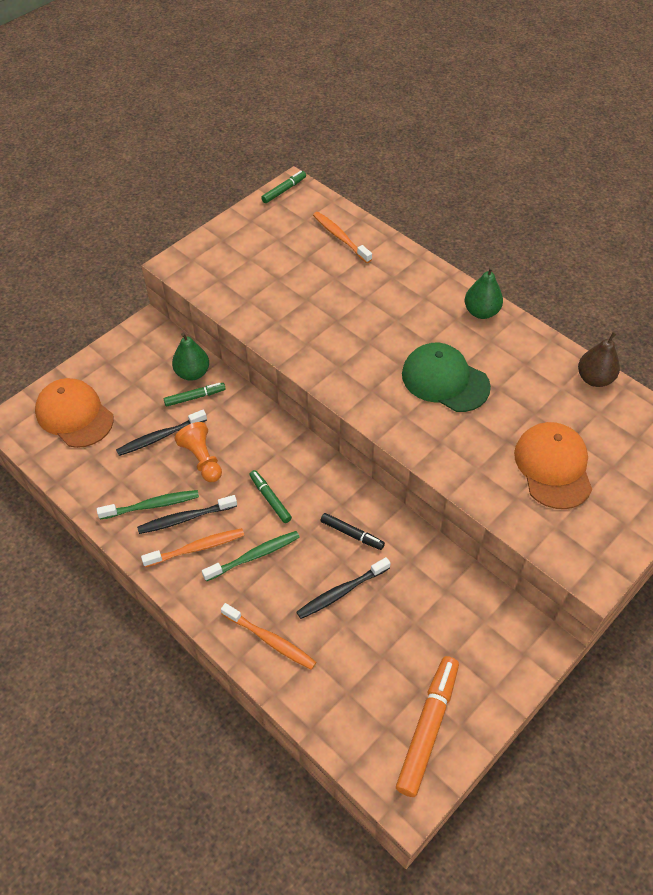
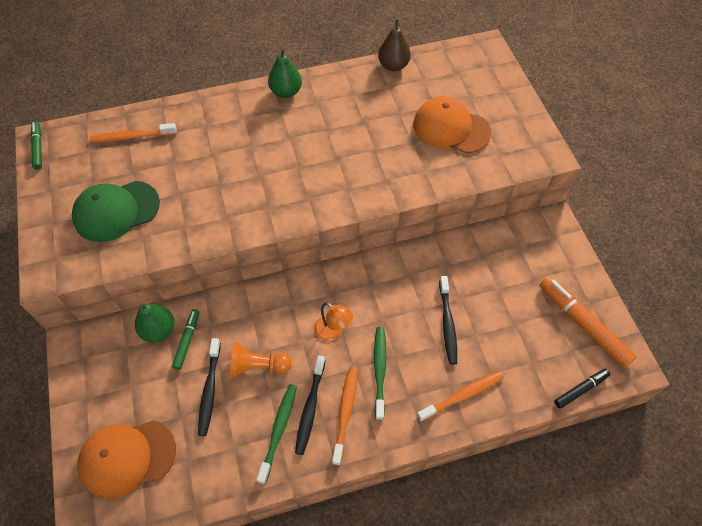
camera: 60 degrees left, 5 degrees up
(270, 499) = (333, 332): green marker -> orange lamp
(352, 534) = (401, 290): black marker -> black marker (580, 389)
(445, 380) = (333, 147): green cap -> green cap (116, 211)

